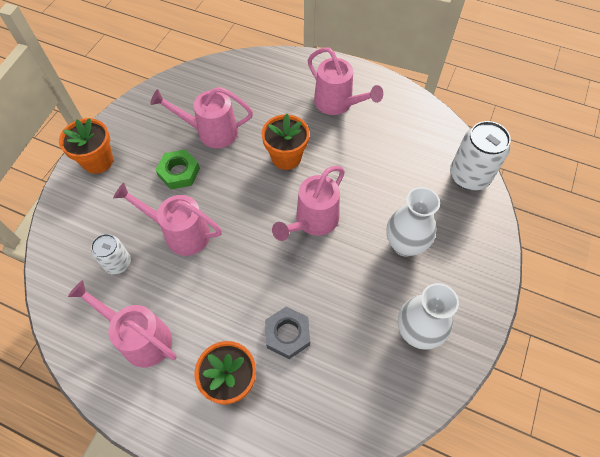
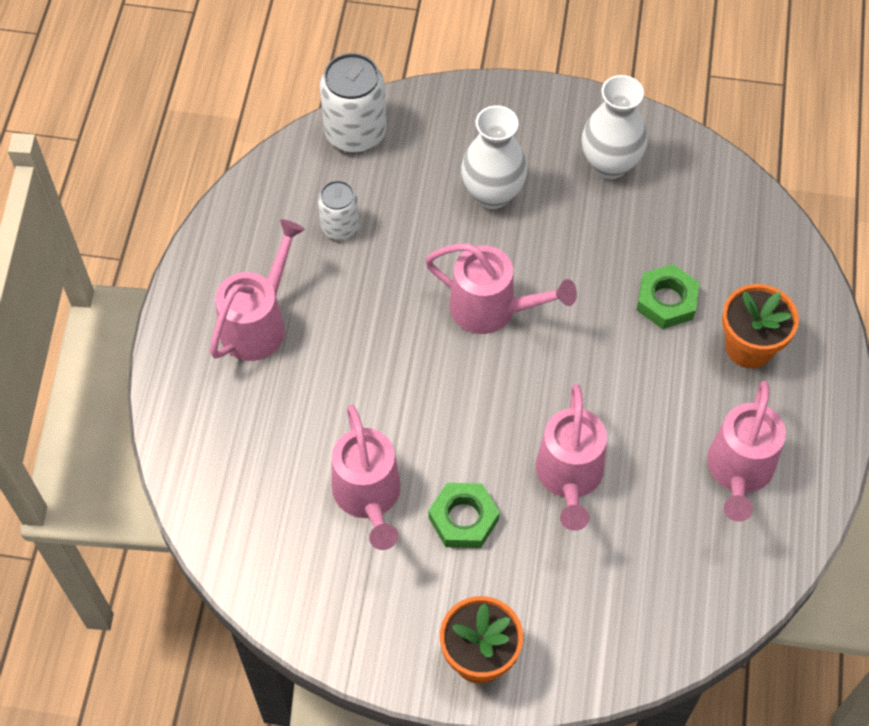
camera: 105 degrees left, 0 degrees up
(118, 263) = (646, 546): white can -> white can (340, 227)
(286, 157) = (389, 371): orange flower pot -> none
(287, 334) = (666, 301): grey nut -> green nut

